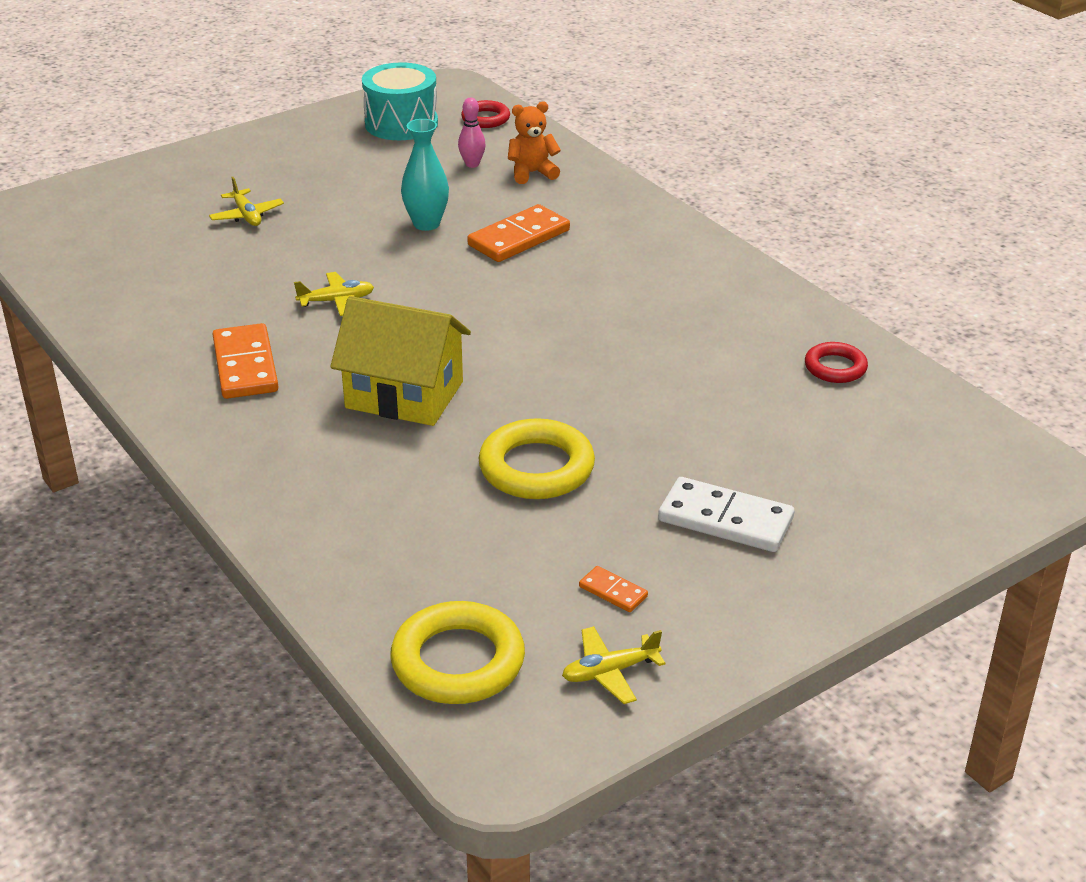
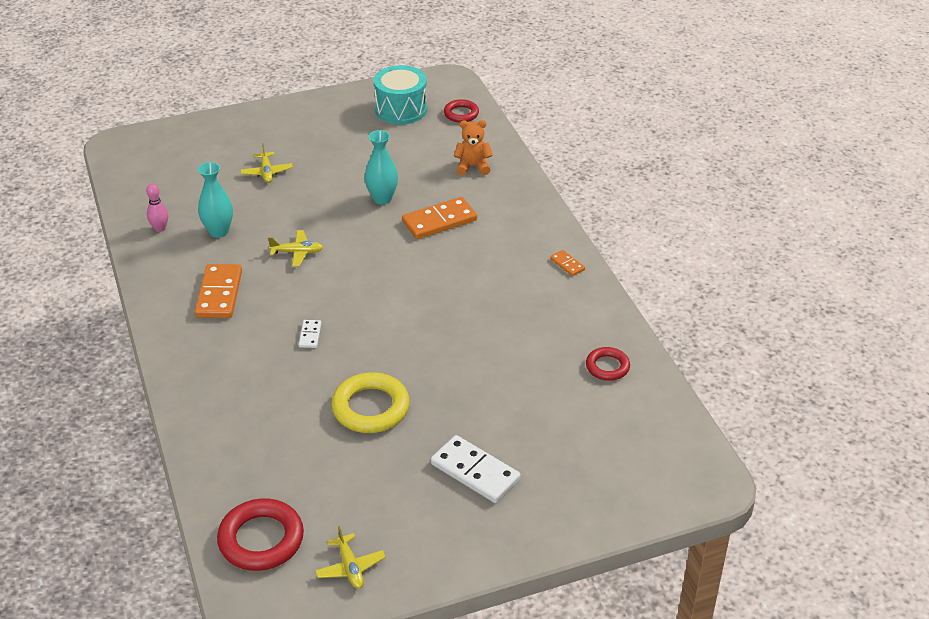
camera: 15 degrees right, 5 degrees up
(209, 292) = (219, 231): none -> turquoise vase
(404, 395) = (310, 335): yellow house -> white domino
(458, 661) = (261, 539): yellow ring -> red ring
(472, 164) = (434, 152): pink bowling pin -> pink bowling pin (160, 228)
(610, 672) = (350, 567): yellow plane -> yellow plane turned 105 degrees counterclockwise
(613, 592) = (378, 510): orange domino -> orange domino (567, 264)

